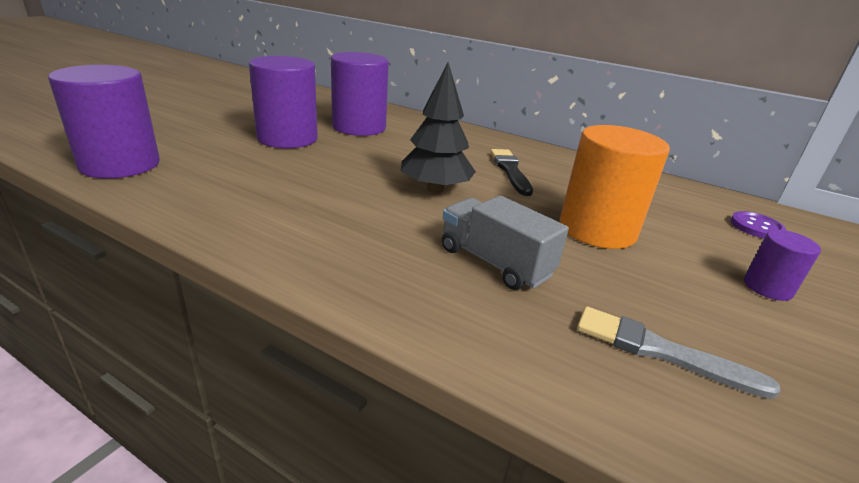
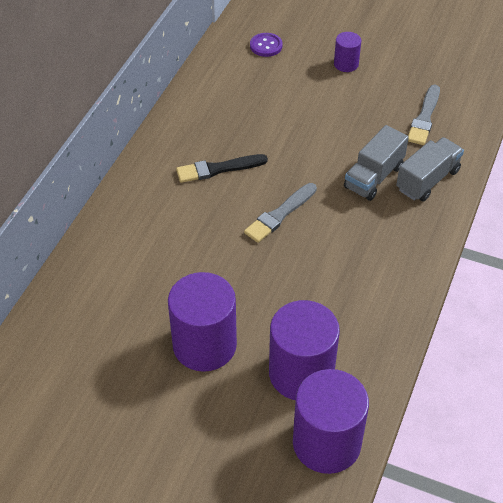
camera: 95 degrees left, 20 degrees up
(359, 127) = (142, 295): purple cylinder -> purple cylinder (301, 373)
(435, 189) = (280, 214): black tree -> grey brush
(484, 315) = (427, 180): none -> grey truck
(597, 229) = (307, 125): orange cylinder -> none

